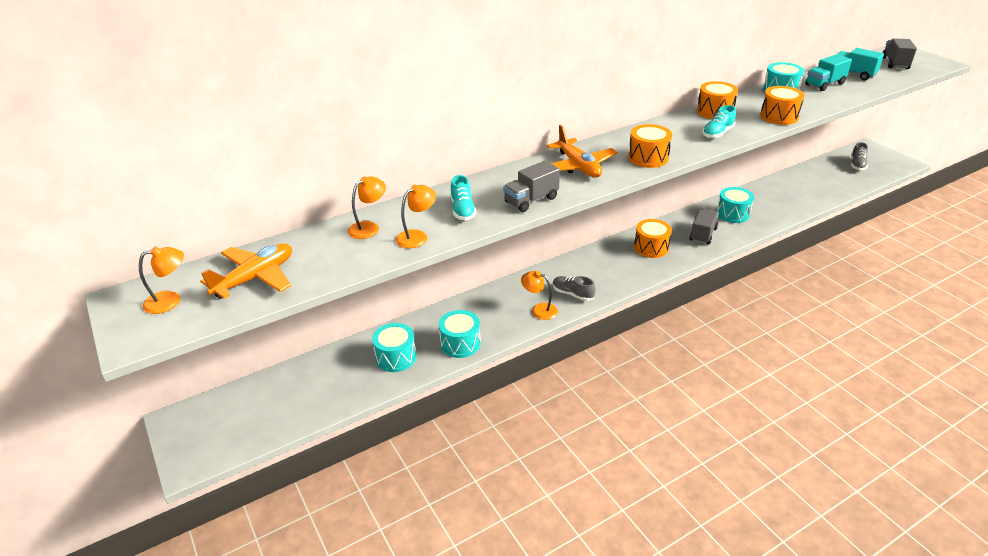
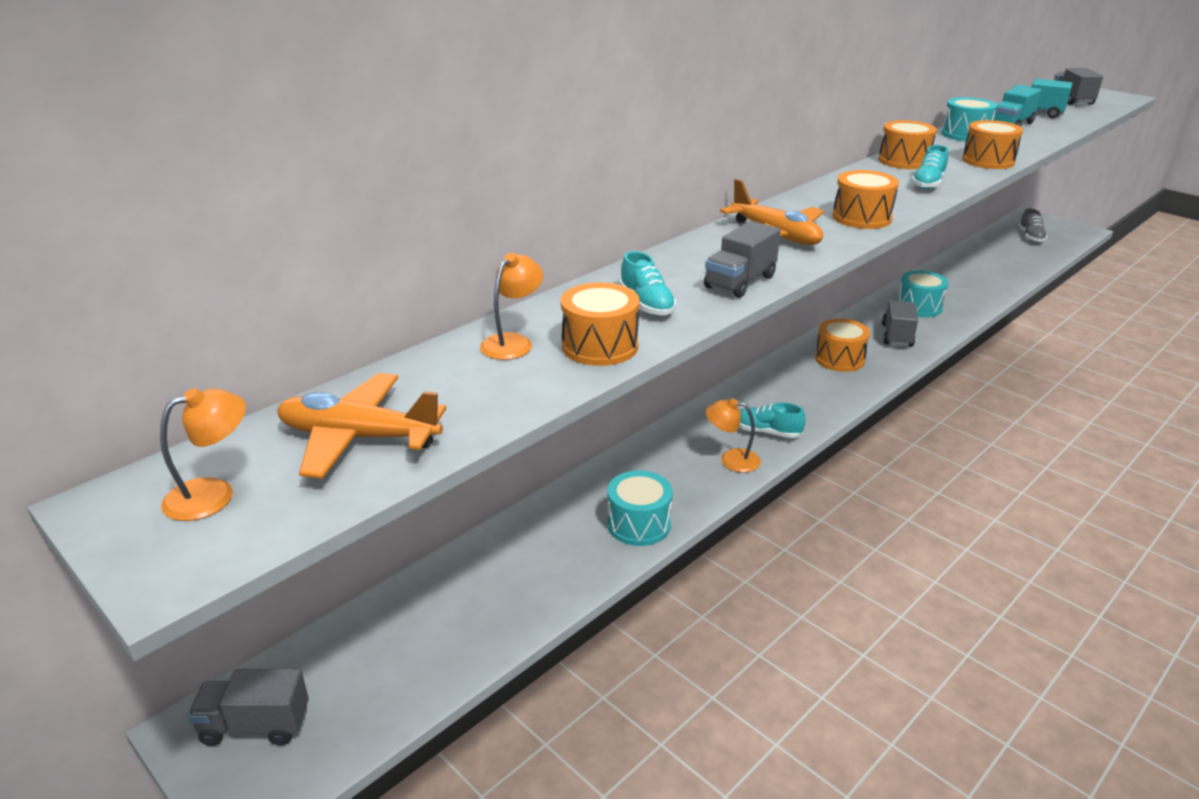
camera: 15 degrees left, 5 degrees down
(205, 424) = (255, 725): none -> grey truck
(255, 278) = (359, 438): orange plane -> orange plane turned 105 degrees counterclockwise
(396, 357) = (547, 560): turquoise drum -> none
(417, 236) = (600, 346): orange lamp -> orange drum
(572, 294) = (767, 432): grey shoe -> turquoise shoe

